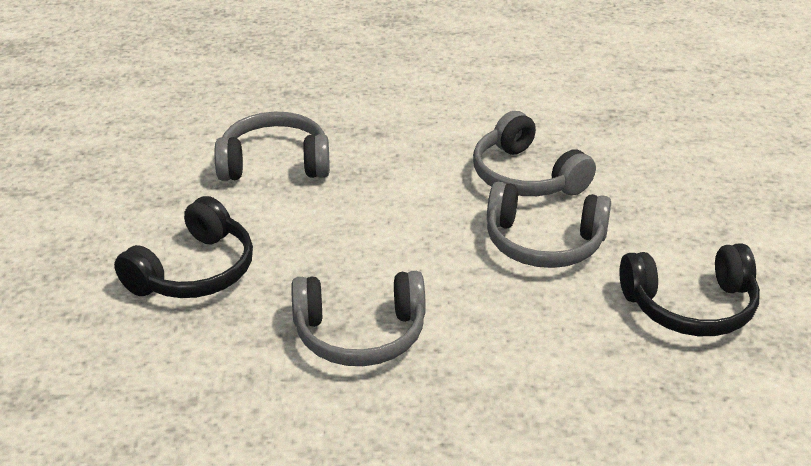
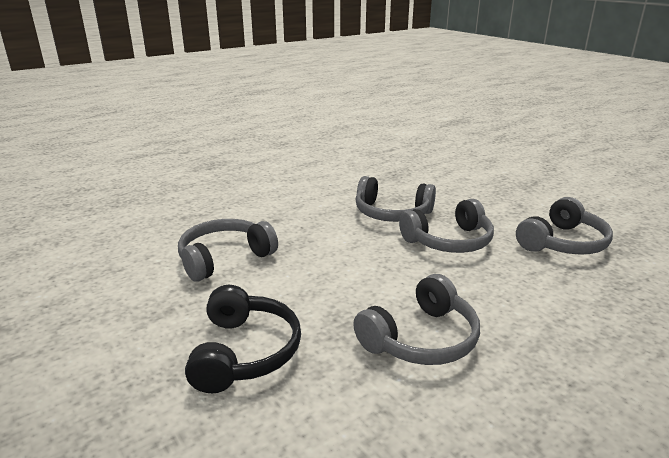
camera: 35 degrees left, 10 degrees down
(691, 306) = (562, 243): black headphones -> grey headphones

